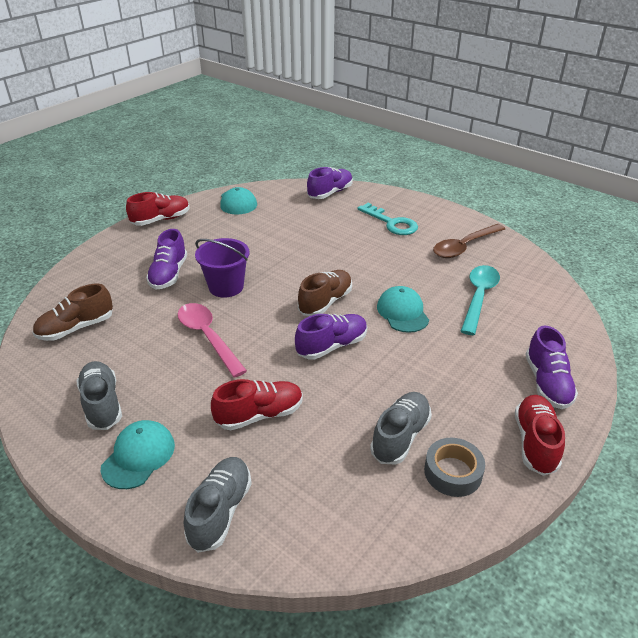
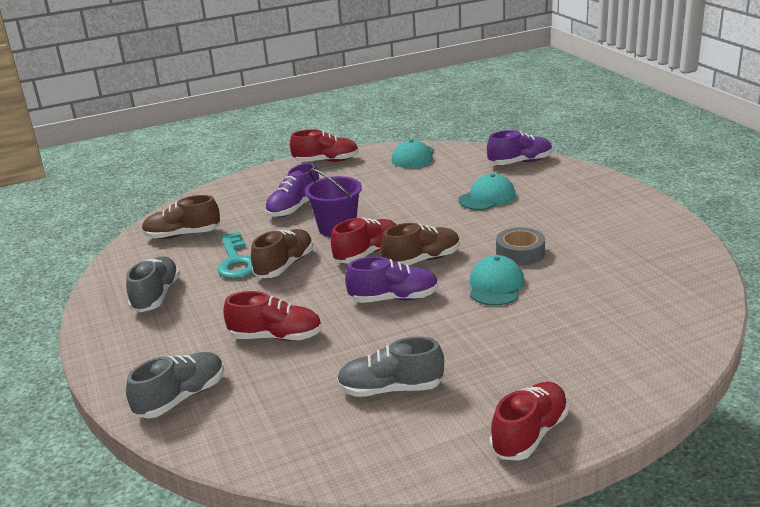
camera: 30 degrees right, 10 degrees down
(138, 456) = (152, 340): turquoise cap -> turquoise cap (487, 197)
(208, 337) = (284, 265): pink spoon -> brown shoe
(273, 306) = (367, 253): none -> red shoe
(391, 223) = (564, 201): turquoise key -> turquoise key (236, 261)
(400, 436) = (390, 389): grey shoe -> grey shoe turned 150 degrees counterclockwise
(453, 472) = (415, 432): grey tape -> grey tape (520, 253)
(464, 246) = (630, 238): brown spoon -> none
(478, 297) = (598, 290): turquoise spoon -> none
(547, 383) = (600, 387): purple shoe -> none

